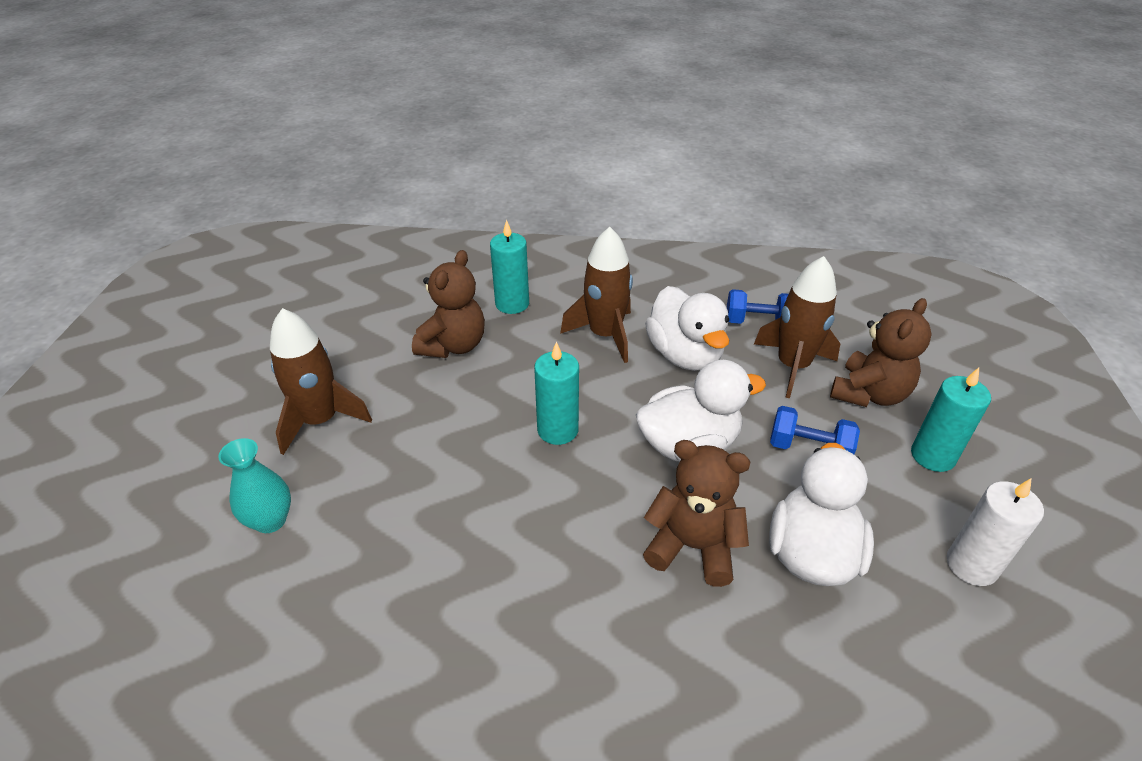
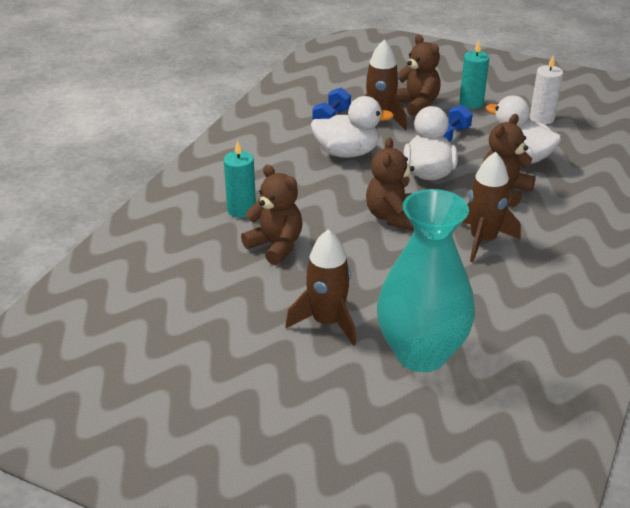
camera: 70 degrees left, 5 degrees down
(270, 520) = (421, 353): turquoise vase -> turquoise vase, size x2.30
(557, 430) = (392, 216): turquoise candle -> brown teddy bear
(605, 335) = (307, 177): brown rocket -> brown rocket (483, 240)

